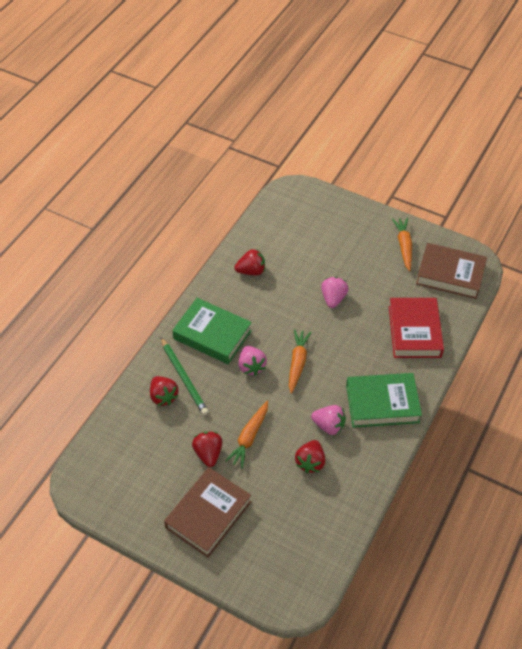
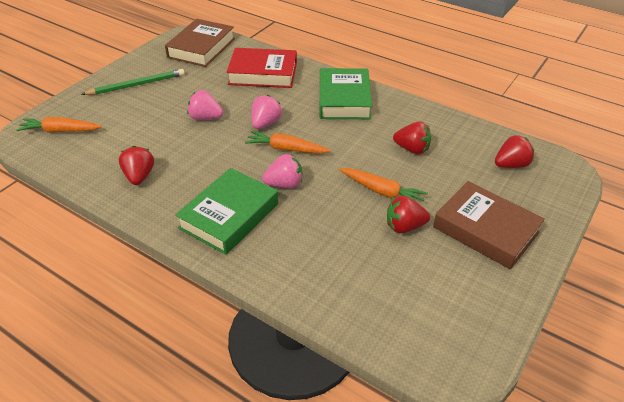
camera: 85 degrees left, 10 degrees down
(163, 396) = (319, 267): red strawberry -> red strawberry (511, 165)
(184, 378) = (292, 245): green pencil -> green pencil (137, 85)
(329, 426) = (368, 134): pink strawberry -> pink strawberry (265, 123)
(404, 246) = (154, 68): orange carrot -> orange carrot (60, 131)

